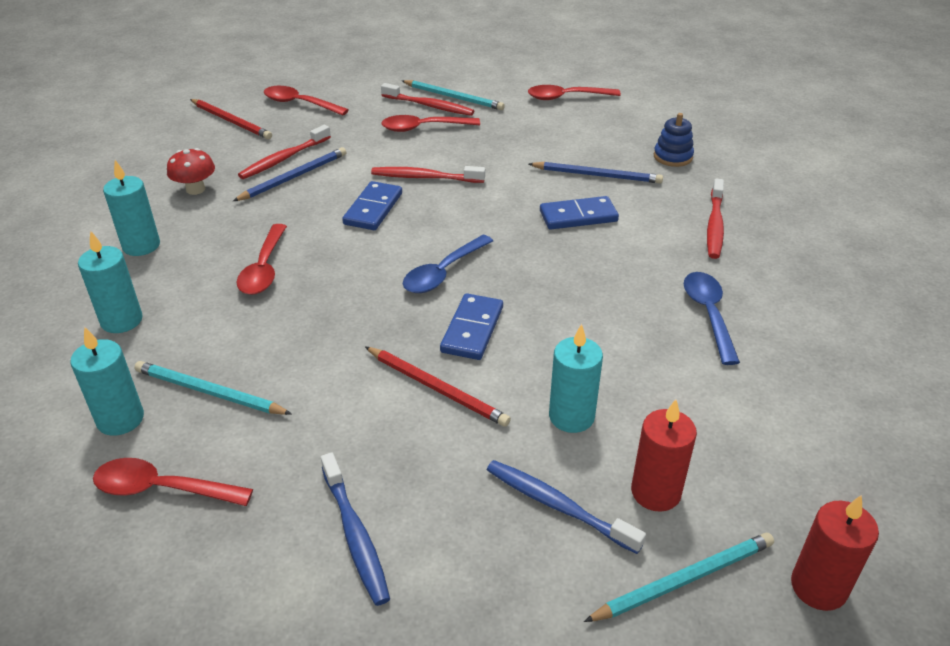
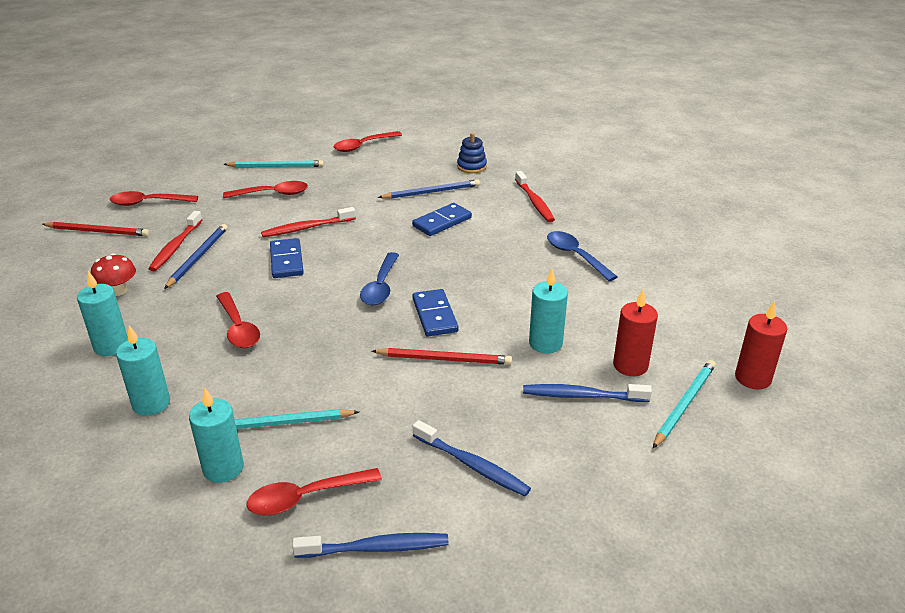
camera: 30 degrees left, 5 degrees down
(175, 584) = (376, 548): none -> blue toothbrush
(423, 128) = (272, 194): red spoon -> red spoon turned 150 degrees counterclockwise
(429, 106) = (262, 177): red toothbrush -> none

